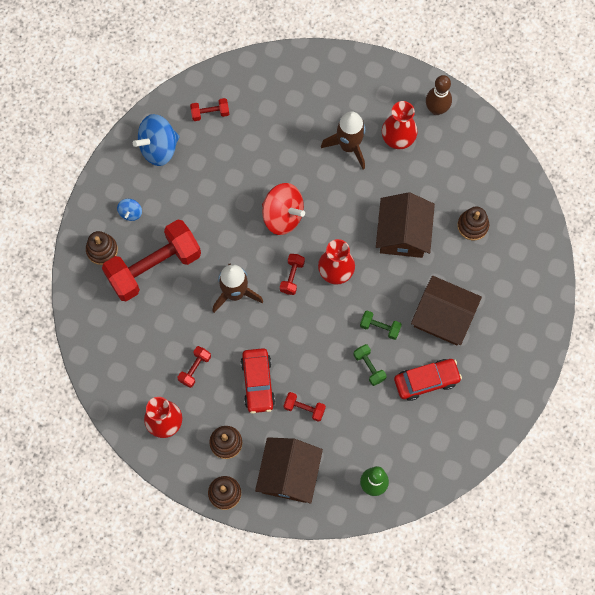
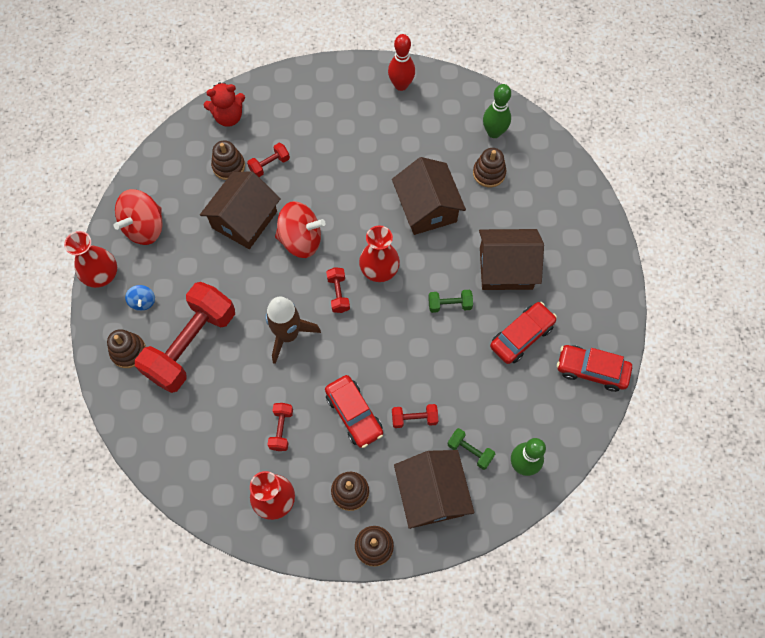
camera: 25 degrees left, 5 degrees down
(158, 148) = (144, 227): blue spinning top -> red spinning top
(210, 113) = (183, 174): red dumbbell -> red dumbbell (269, 165)
(243, 177) = (244, 220): none -> brown house
(252, 122) = (228, 166): none -> brown stacking toy
(272, 75) = (228, 117): none -> red teddy bear
(349, 146) = (334, 150): brown rocket -> none
(369, 367) = (458, 348): green dumbbell -> green dumbbell (470, 451)
(398, 138) = (378, 124): red vase -> red vase (102, 275)
(436, 109) = (401, 85): brown bowling pin -> red bowling pin
(469, 436) = (591, 370): none -> red car
(496, 190) = (494, 132): none -> green bowling pin

